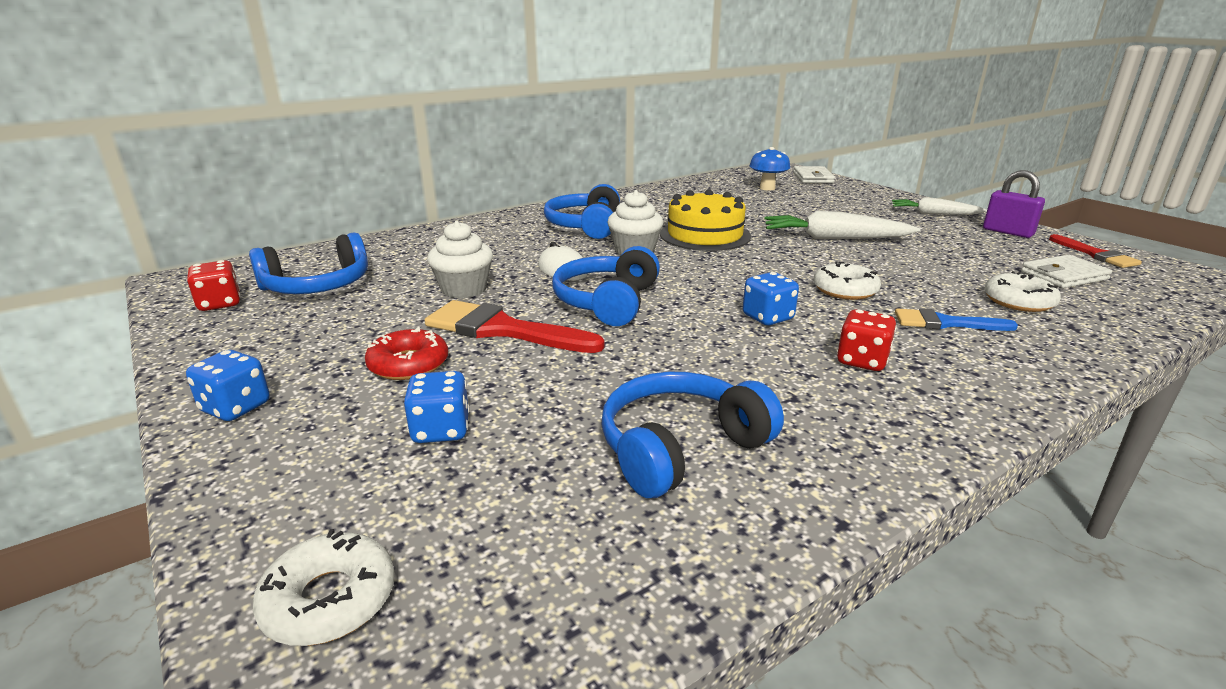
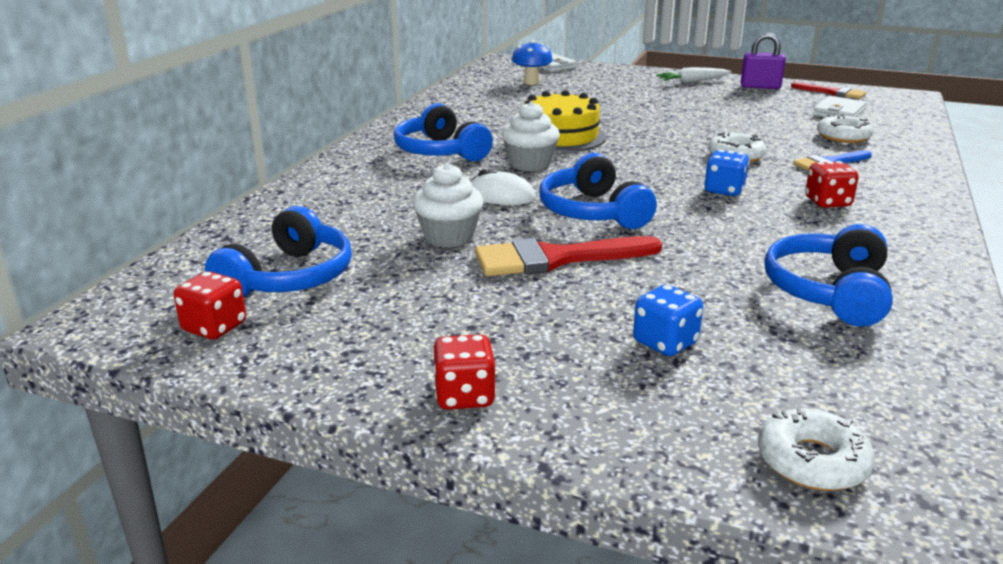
camera: 35 degrees left, 0 degrees up
(236, 407) = (464, 396): blue dice -> red dice
(408, 364) = (537, 310): red donut -> none
(834, 238) = (660, 117): white carrot -> none

